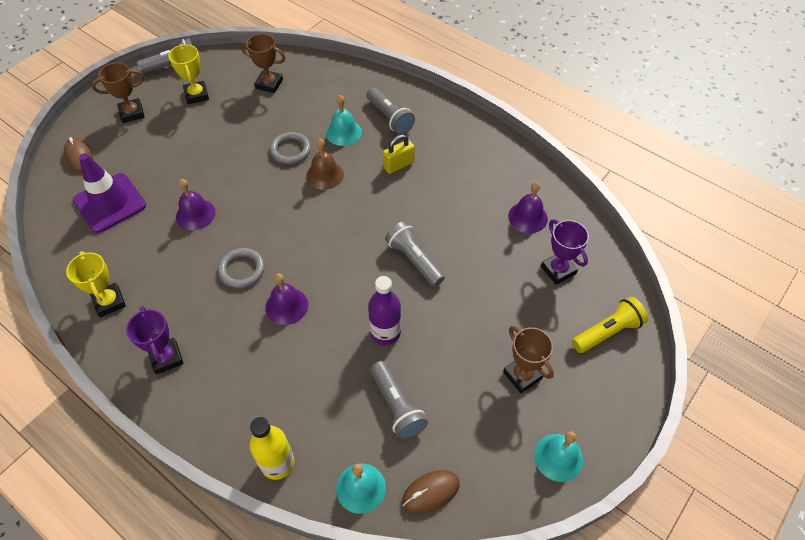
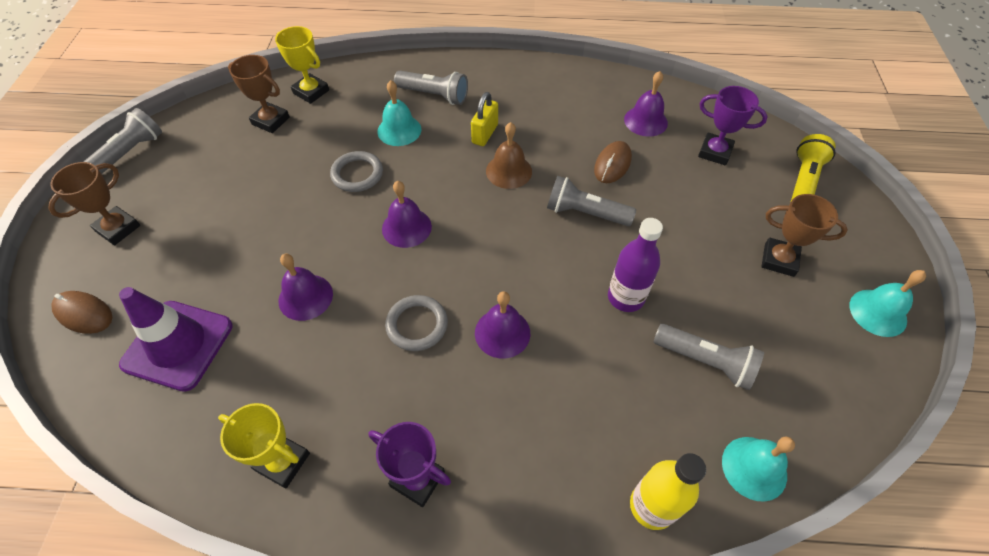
camera: 35 degrees left, 0 degrees up
(196, 95) = (190, 170): yellow trophy -> yellow trophy (311, 92)
(269, 84) = (270, 121): brown trophy -> brown trophy turned 45 degrees clockwise
(289, 203) = (406, 227): none -> purple bell
(325, 175) = (418, 180): brown bell -> brown bell (509, 171)
(430, 492) = (816, 423): brown mouse -> brown mouse (612, 164)

